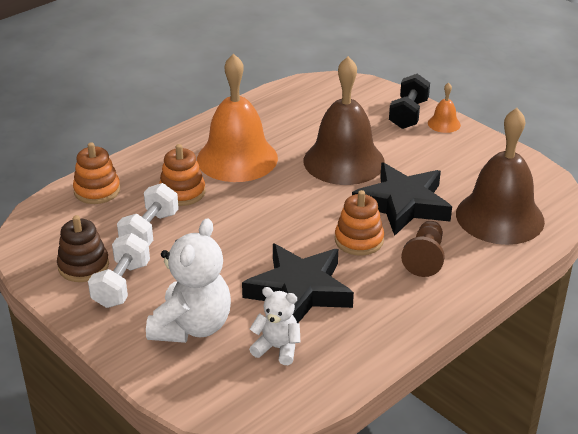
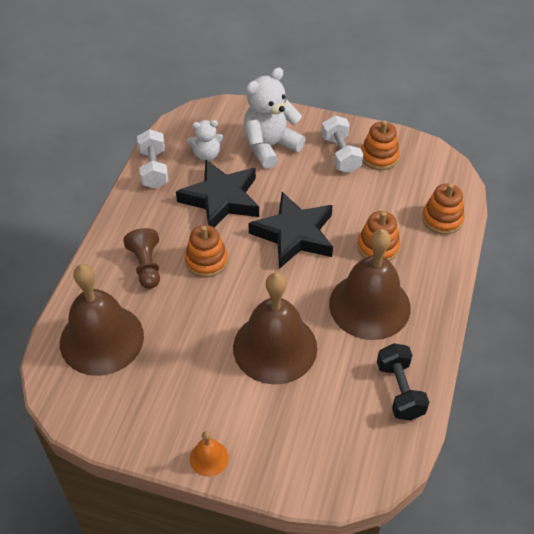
camera: 150 degrees right, 15 degrees up
(83, 266) = (379, 156): brown stacking toy -> orange stacking toy
(149, 231) = (365, 201): white dumbbell -> white dumbbell (154, 169)
(192, 326) = (270, 146): white teddy bear -> white teddy bear turned 60 degrees clockwise
(237, 158) = (369, 305): orange bell -> brown bell
(403, 204) = (192, 316): black star -> black star (294, 234)
(408, 114) = (254, 456): black dumbbell -> black dumbbell (399, 390)

